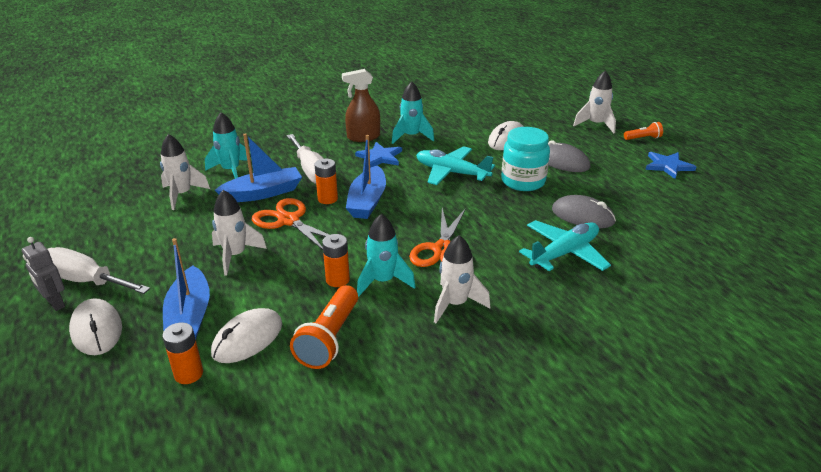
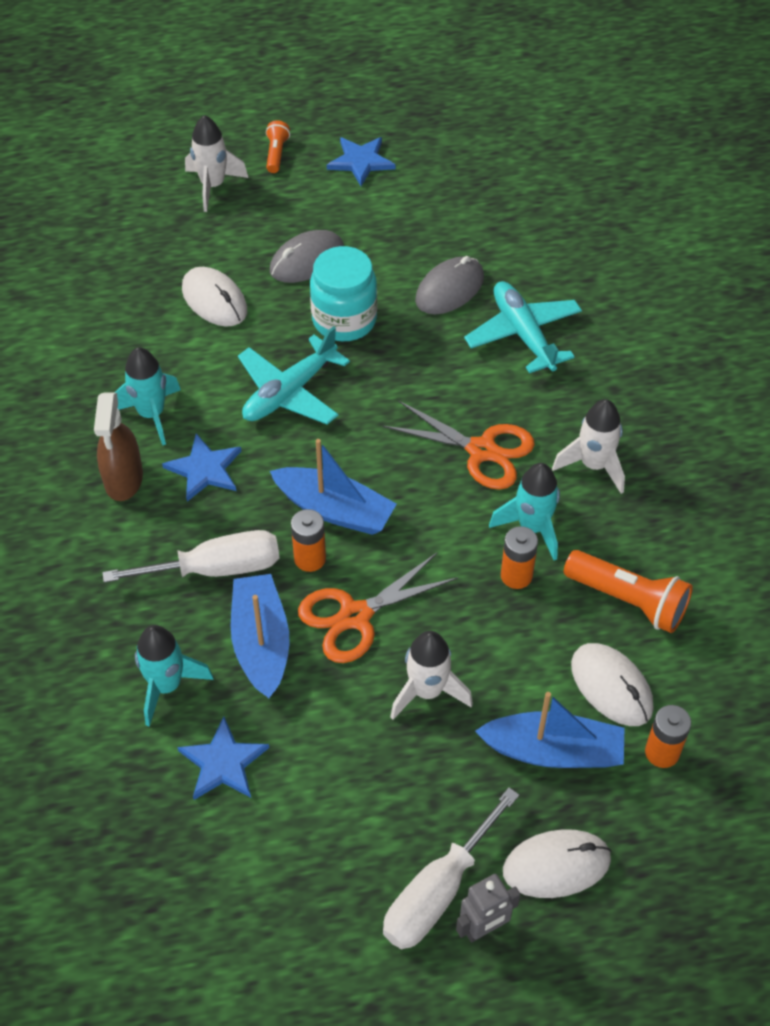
camera: 75 degrees left, 20 degrees up
(182, 195) = (223, 762): white rocket -> blue star

